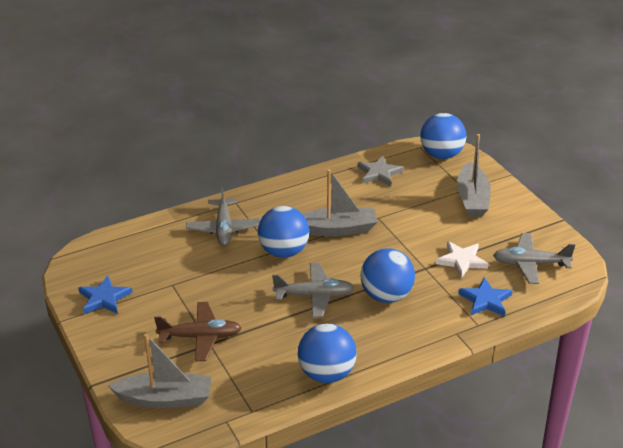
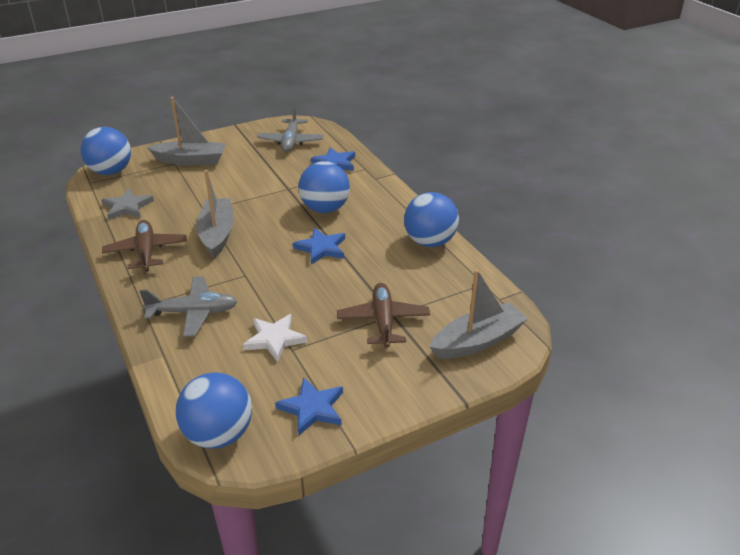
camera: 90 degrees left, 0 degrees up
(165, 399) = (477, 341): grey boat -> grey boat turned 60 degrees clockwise
(283, 251) = (247, 268): blue ball -> blue ball (219, 434)
(308, 194) = (146, 252): none -> brown plane
(314, 295) = (321, 248): grey plane -> blue star
(461, 261) = (281, 170): white star -> white star (274, 339)

